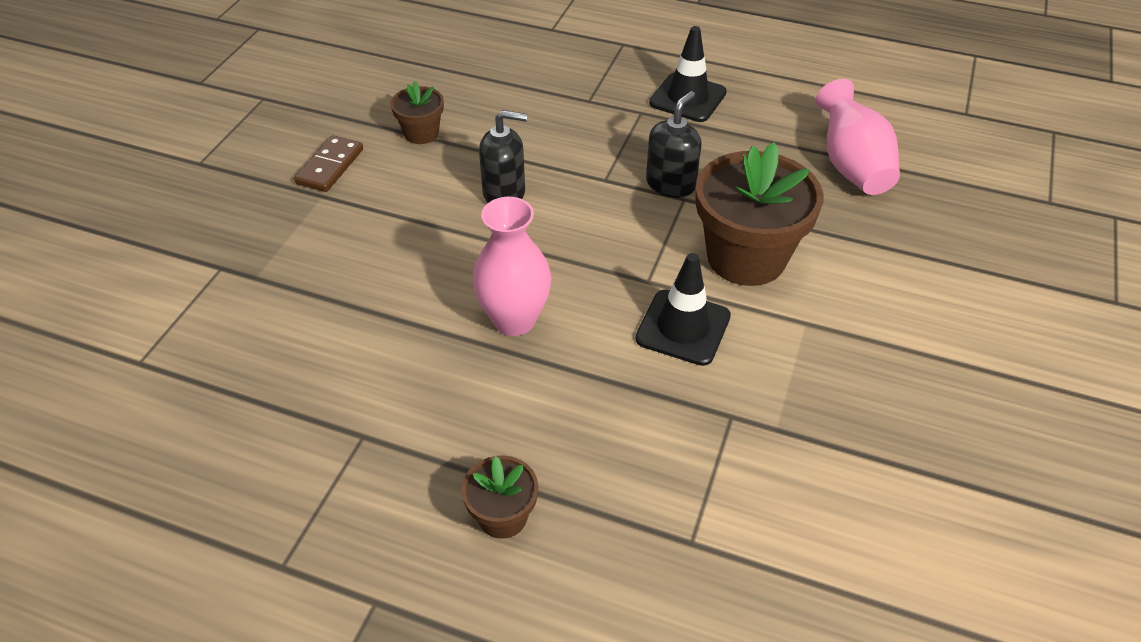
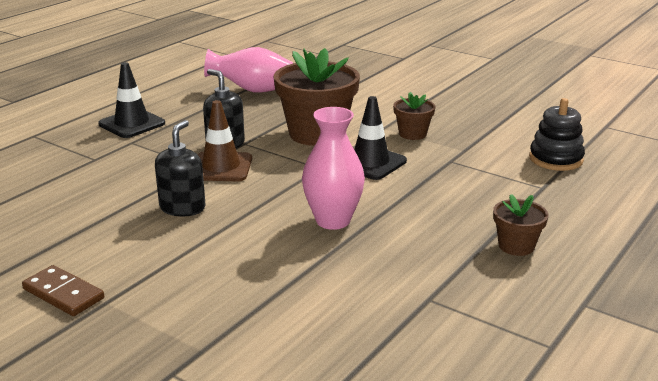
camera: 75 degrees left, 20 degrees down
(421, 133) = (61, 238): brown flower pot -> brown flower pot (412, 134)
(609, 196) = (221, 167): none -> brown traffic cone
(804, 558) = (556, 159): none -> black stacking toy

